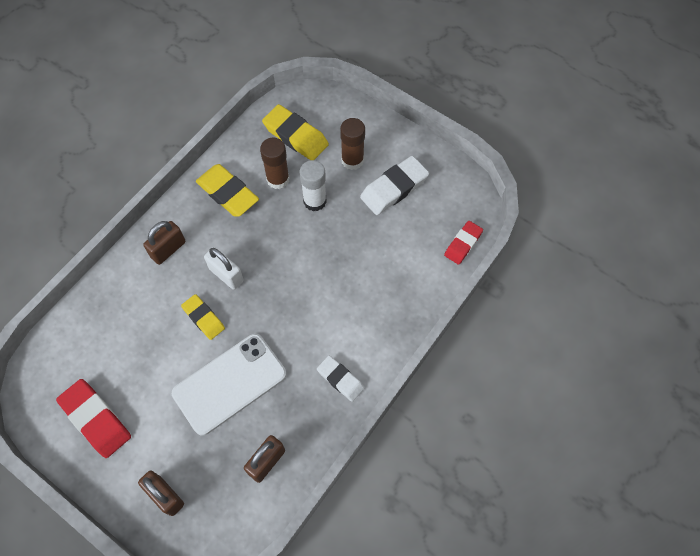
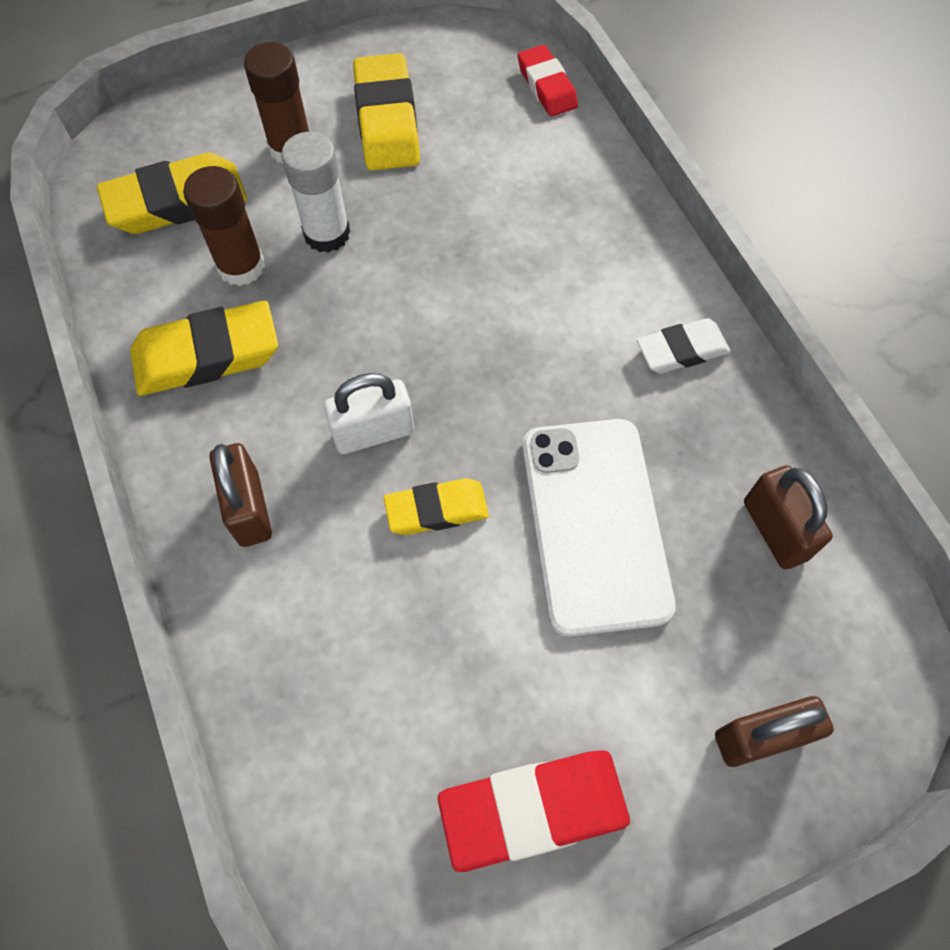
camera: 60 degrees left, 0 degrees up
(394, 188) = (387, 120): white eraser -> yellow eraser

